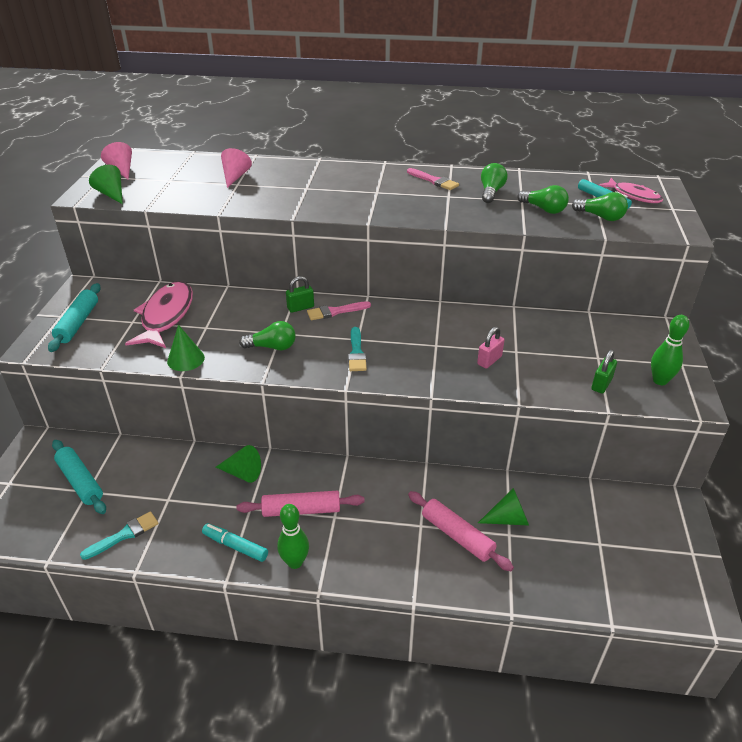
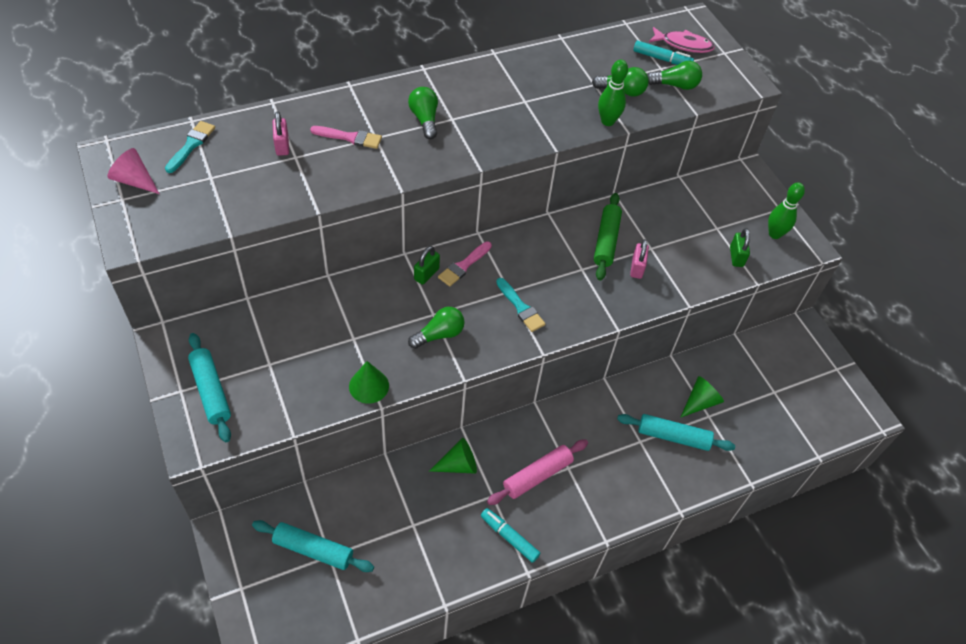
camera: 35 degrees left, 15 degrees up
(111, 194) = (164, 225): green cone -> none
(124, 535) = (404, 578): turquoise brush -> turquoise brush (191, 145)
(166, 316) = (299, 341): pink fish -> none
(235, 177) = (282, 146): pink cone -> pink padlock
(235, 546) = (509, 537): turquoise marker -> turquoise marker turned 45 degrees clockwise
(295, 562) = (568, 525): green bowling pin -> green bowling pin (607, 121)
(434, 181) = (494, 82): pink brush -> pink brush (350, 137)
(457, 536) = (673, 436): pink rolling pin -> turquoise rolling pin
(476, 333) = (606, 241): none -> green rolling pin
(491, 192) = (560, 82): green light bulb -> green light bulb (425, 119)

